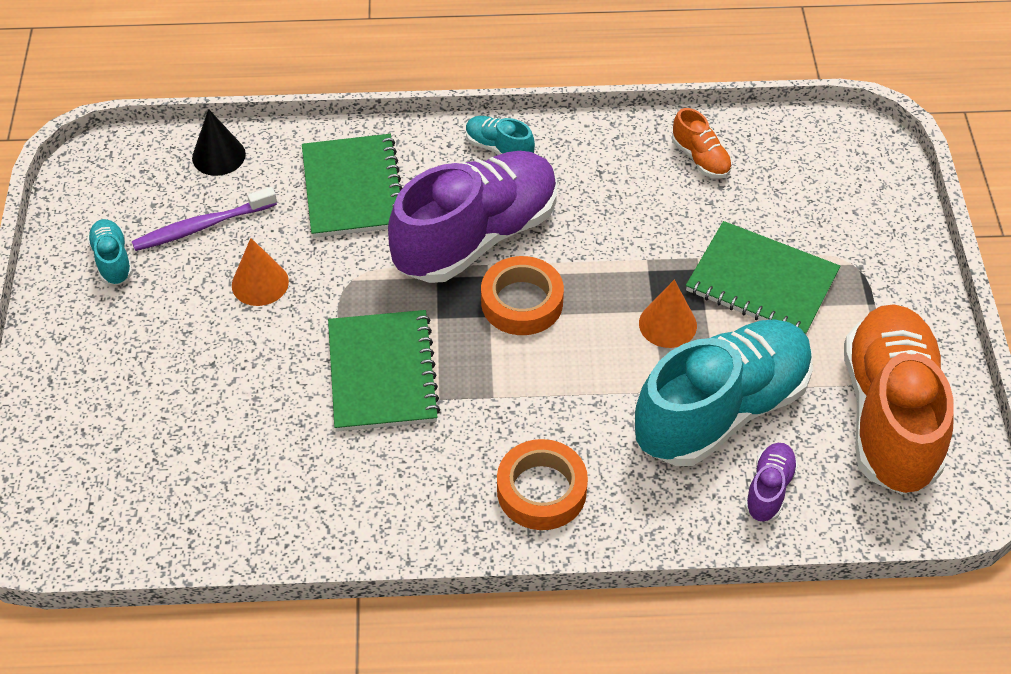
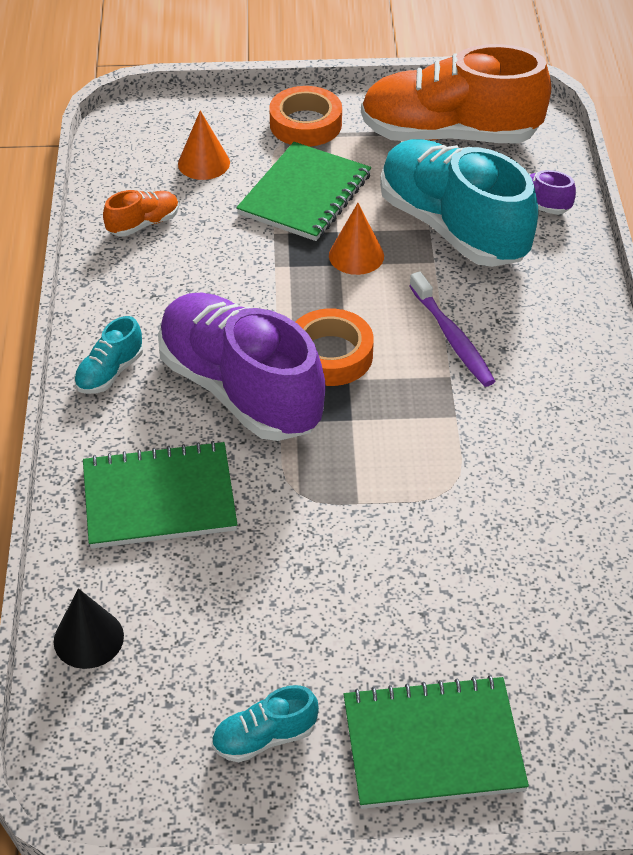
camera: 90 degrees left, 5 degrees down
(202, 226) = (211, 645): purple toothbrush -> purple toothbrush (452, 338)
(260, 283) = (303, 577): orange cone -> orange cone (204, 163)
(382, 373) = (427, 461): green notebook -> green notebook (433, 745)
(541, 490) = (554, 343): orange tape -> orange tape (305, 124)

